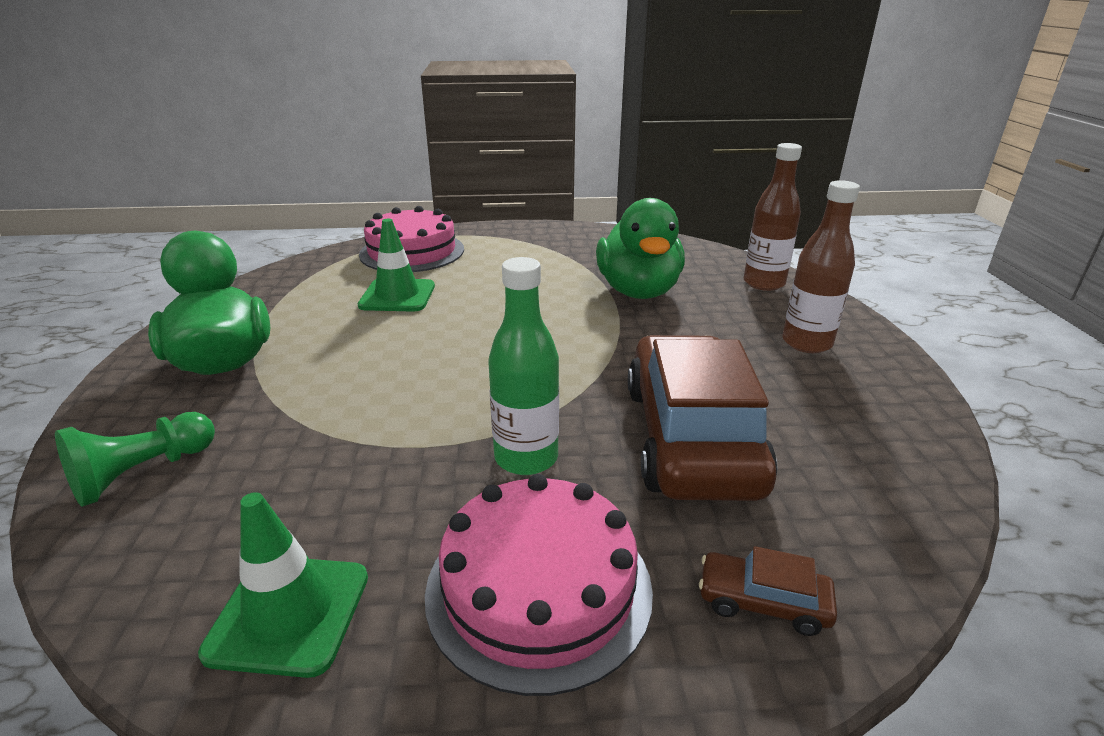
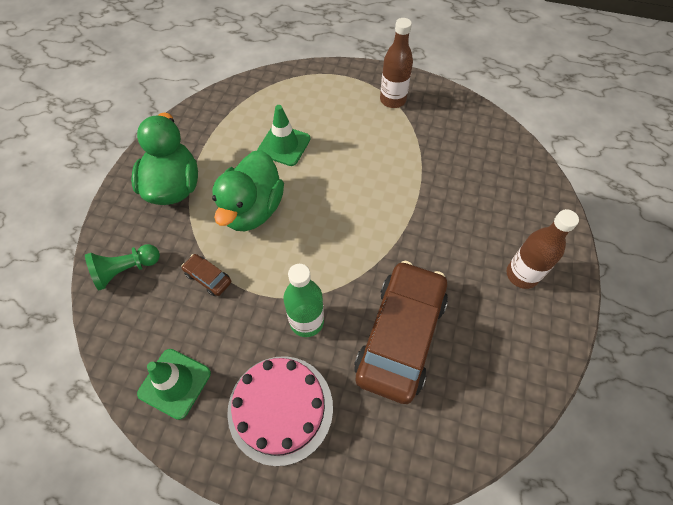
camera: 20 degrees right, 30 degrees up
(412, 251) = (308, 91): pink cake -> none
(638, 291) = (440, 184): green duck -> green duck (252, 209)
(763, 283) = (534, 199): brown bottle -> brown bottle (392, 100)
(763, 602) = (375, 454): brown car -> brown car (208, 278)

